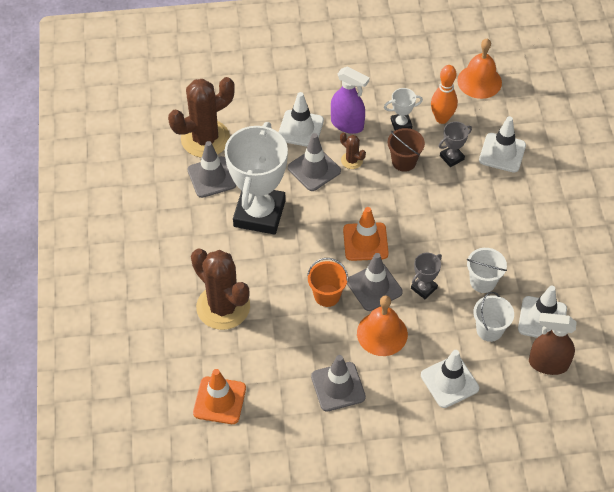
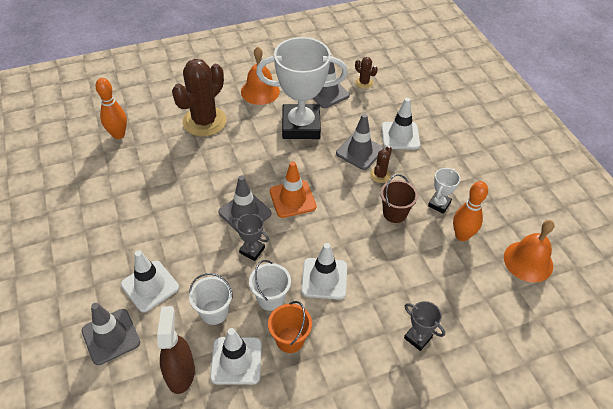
camera: 75 degrees right, 5 degrees down
(205, 139) = (364, 83): brown cactus -> brown cactus, size x0.44
(219, 400) = (118, 135): orange traffic cone -> orange bowling pin
(327, 295) = (228, 182): orange bucket -> orange bucket (290, 340)
(338, 387) = (137, 204): grey traffic cone -> grey traffic cone (111, 336)
(347, 124) = (420, 165): purple spray bottle -> none
(382, 333) = (196, 226): orange bell -> orange bell (260, 91)
(401, 124) = (439, 204): white trophy -> white trophy turned 60 degrees clockwise
(452, 157) = (416, 251): grey trophy -> grey trophy (418, 337)
(502, 153) = (441, 295): white traffic cone -> white traffic cone (324, 278)

